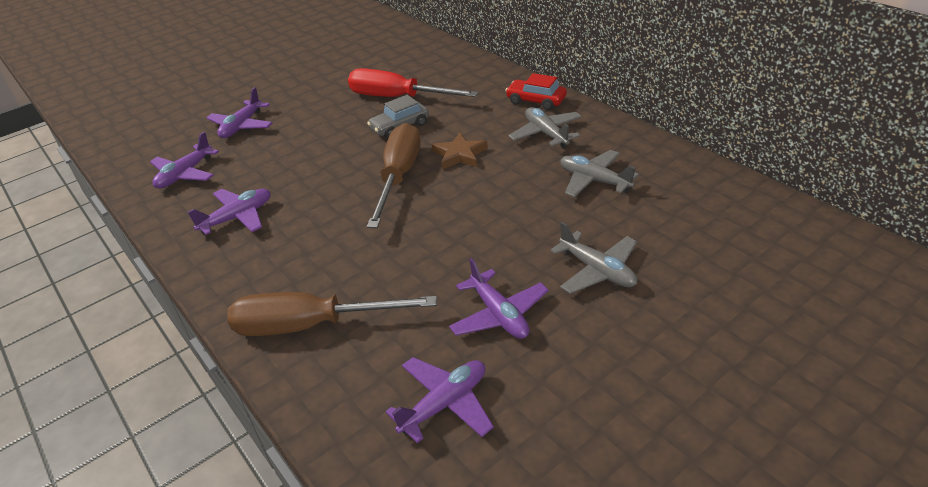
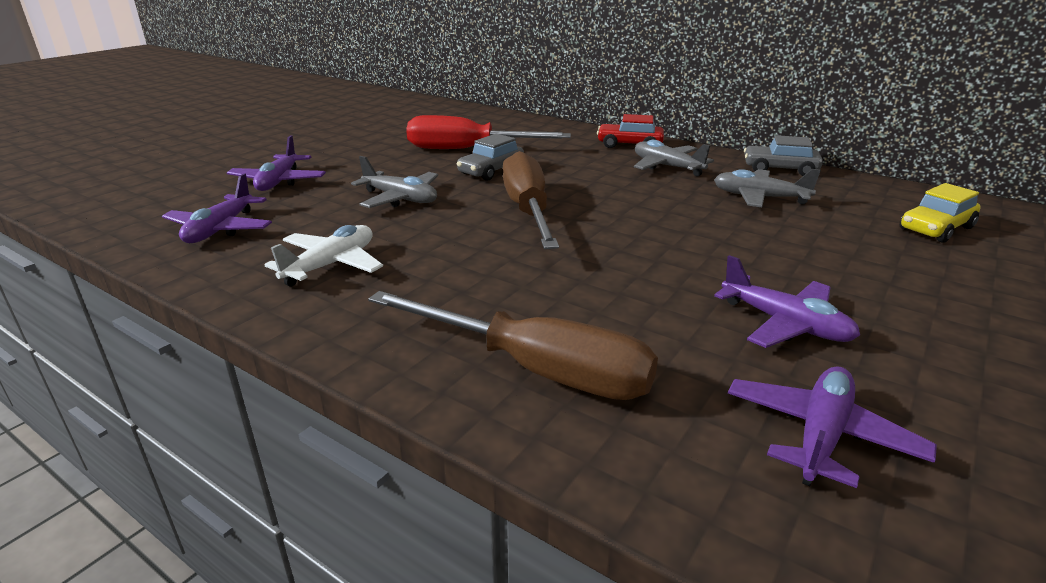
camera: 20 degrees left, 10 degrees down
(237, 217) = (331, 265): purple plane -> white plane
(311, 325) = (536, 369): brown screwdriver -> brown screwdriver turned 135 degrees counterclockwise
(460, 155) = (585, 188): brown star -> none
(597, 271) = (852, 270): grey plane -> grey plane (400, 199)
(644, 146) = (779, 169): none -> grey car
(715, 235) = (936, 229): none -> yellow car

